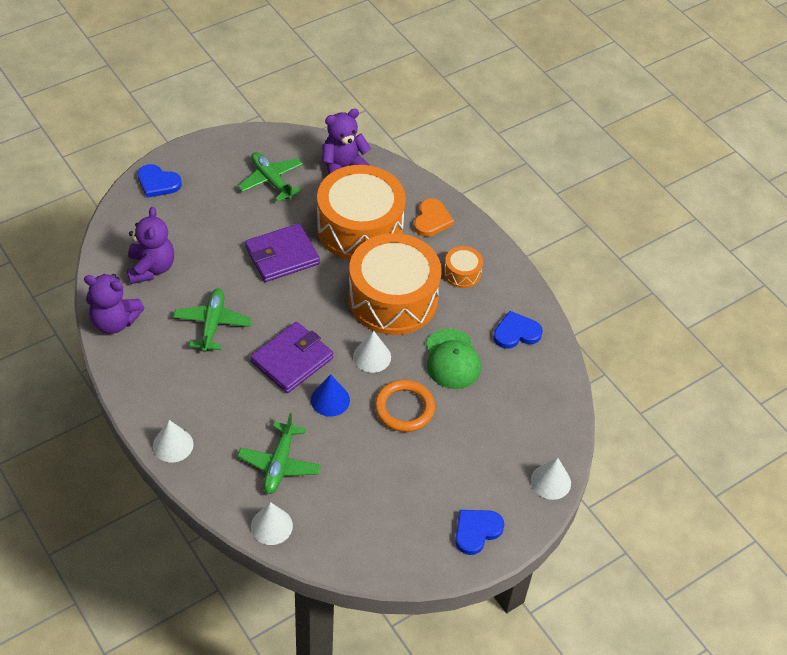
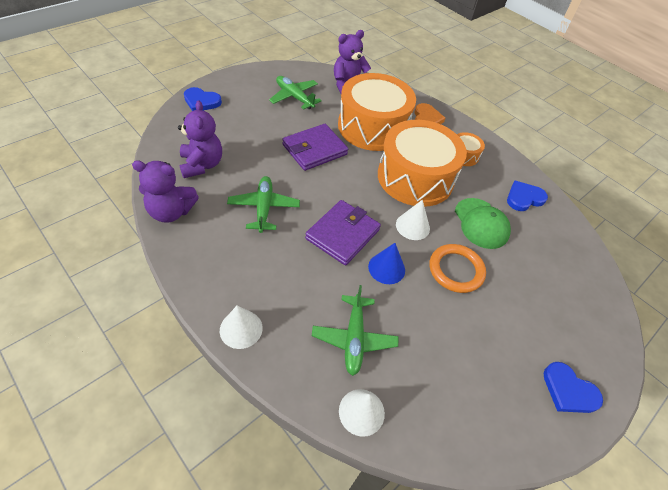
camera: 10 degrees left, 0 degrees up
(476, 531) = (568, 391): blue heart -> blue heart turned 90 degrees counterclockwise
(550, 481) = (612, 328): white cone -> none

